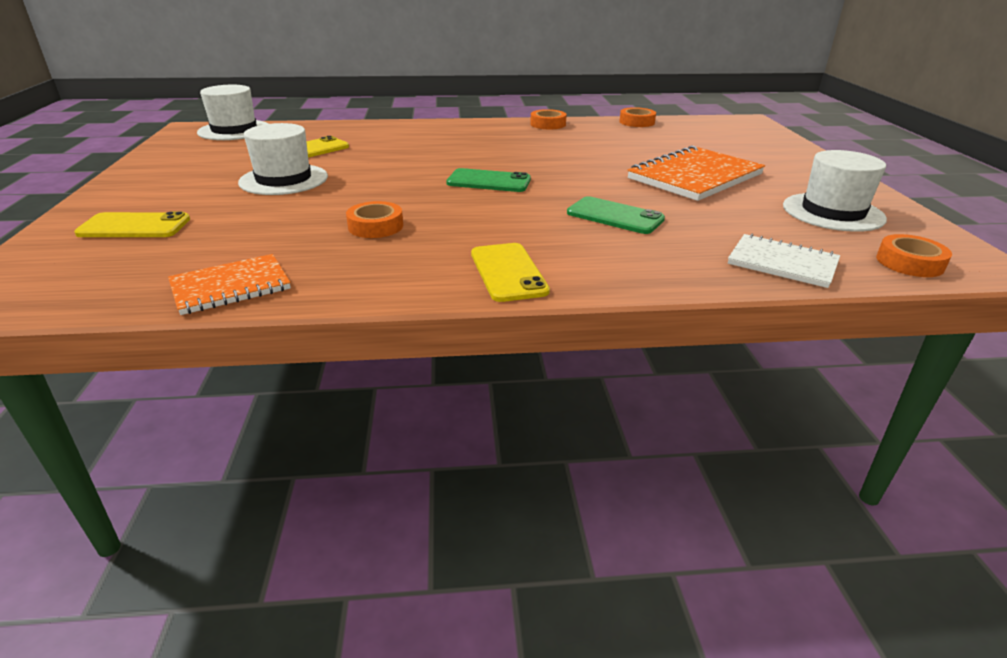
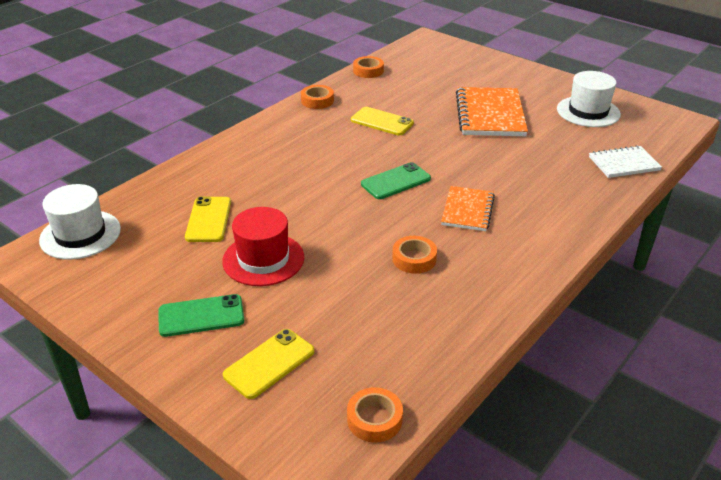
camera: 45 degrees left, 5 degrees up
(230, 287) = (441, 352): orange notebook -> orange notebook (467, 210)
(284, 179) = (263, 259): white hat -> red hat
(508, 272) = (539, 245): yellow phone -> yellow phone (382, 122)
(614, 216) = (510, 172): green phone -> green phone (201, 316)
(909, 263) = (660, 134): orange tape -> orange tape (374, 419)

